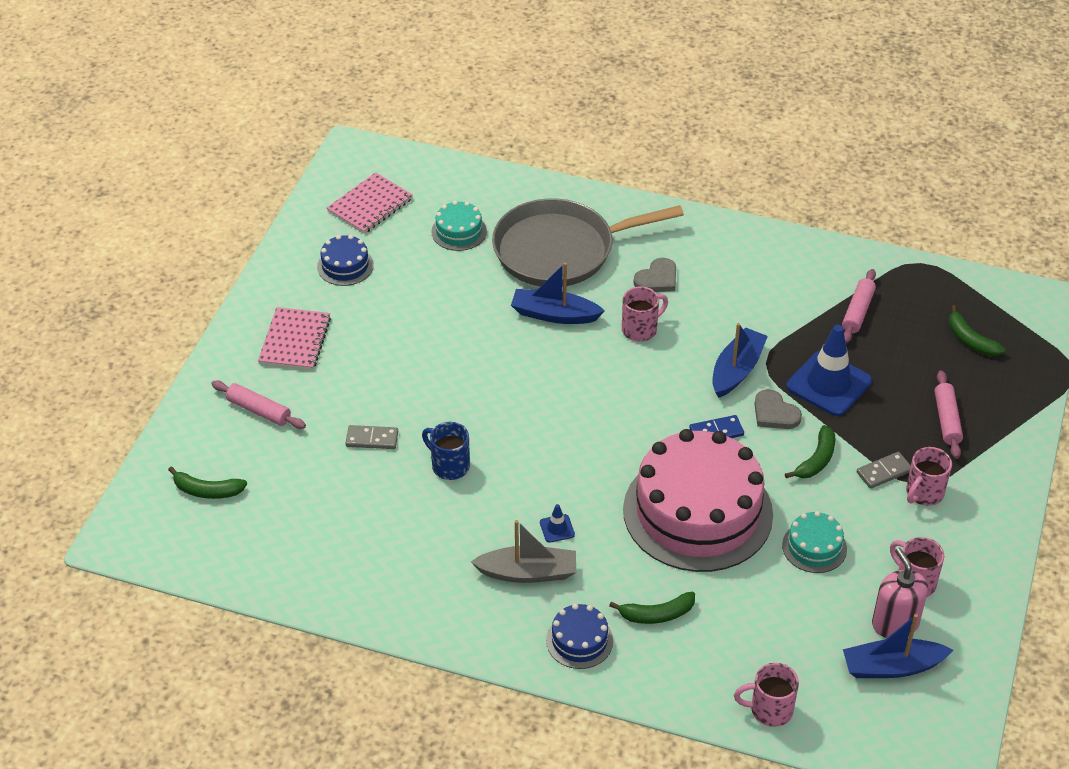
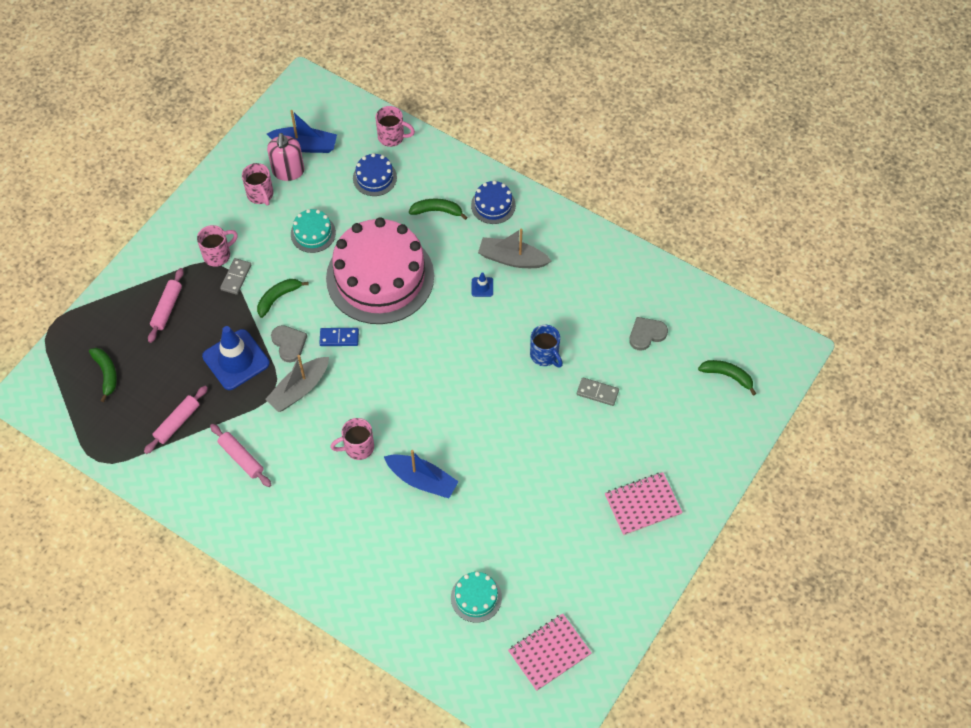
camera: 165 degrees left, 15 degrees up
(259, 410) = (681, 440): pink rolling pin -> pink rolling pin (241, 458)
(295, 341) = (642, 505): pink notebook -> pink notebook turned 45 degrees clockwise
(345, 266) = (586, 580): blue cake -> blue cake (374, 177)
(560, 250) = (393, 552): grey pan -> none
(657, 279) = (323, 498): grey heart -> grey heart (646, 334)
(737, 370) = (299, 389): blue boat -> grey boat
(884, 472) = (236, 277): grey domino -> grey domino turned 60 degrees counterclockwise

